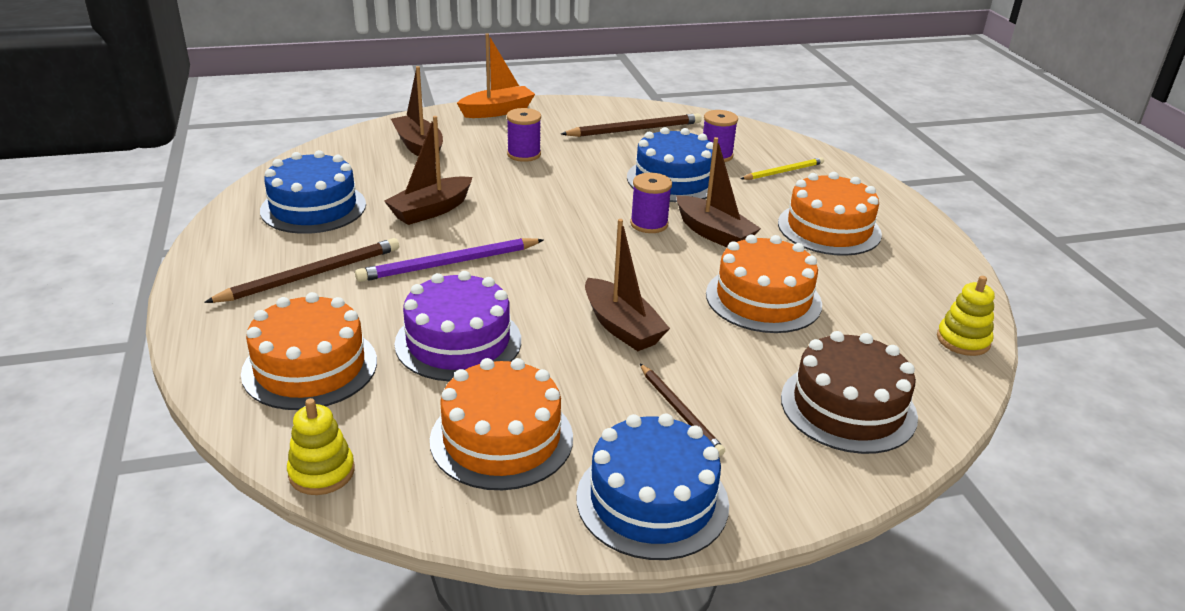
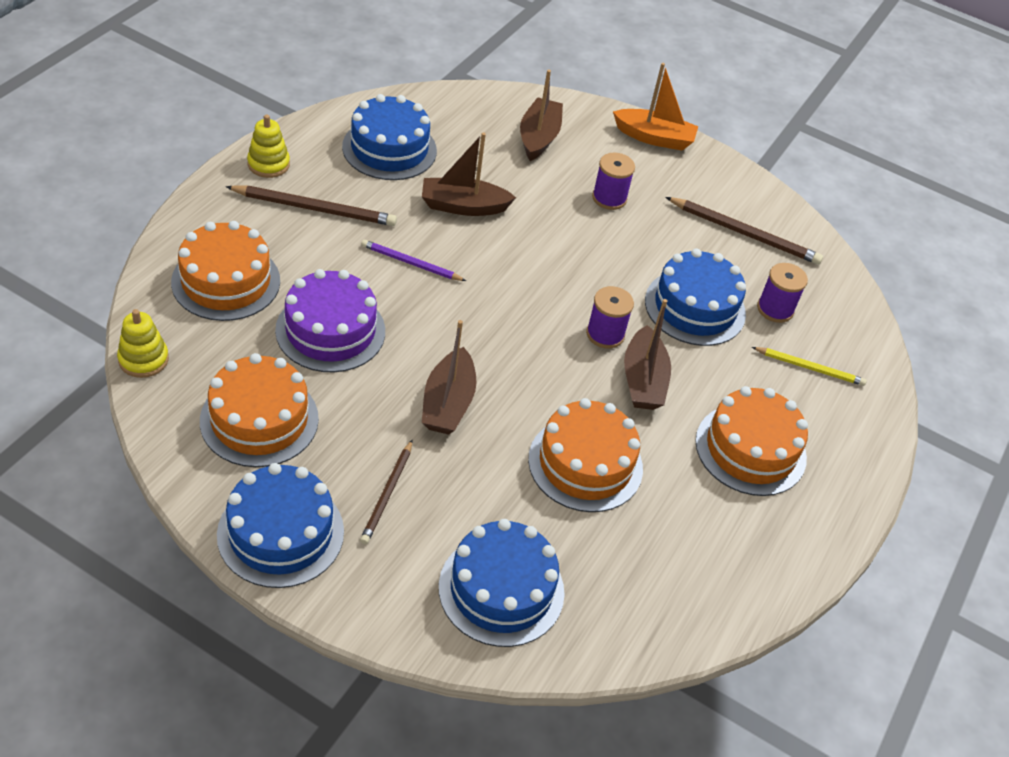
camera: 40 degrees right, 15 degrees up
(449, 263) = (411, 263): purple pencil -> purple pencil, size x0.64
(848, 407) = (501, 589): brown cake -> blue cake
(963, 340) = (683, 623): yellow stacking toy -> yellow stacking toy (268, 164)

